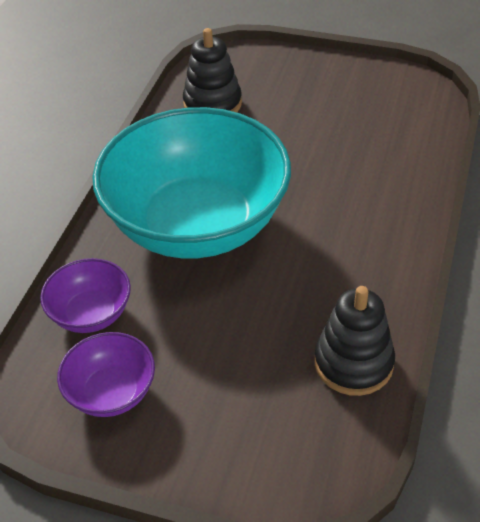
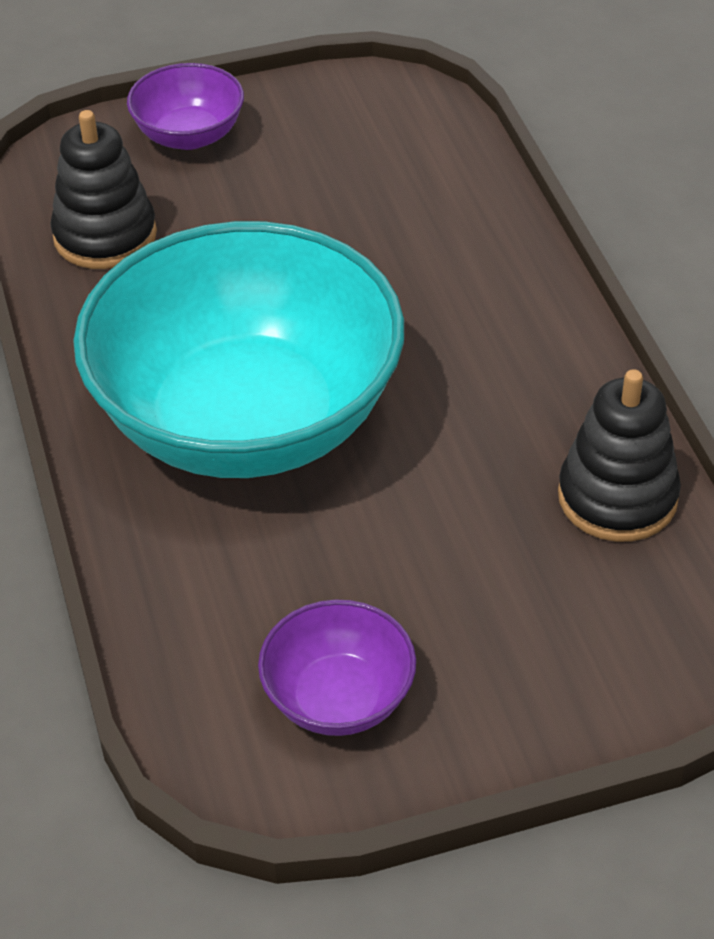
camera: 35 degrees left, 0 degrees up
(91, 314) = (208, 614): purple bowl -> purple bowl (189, 135)

